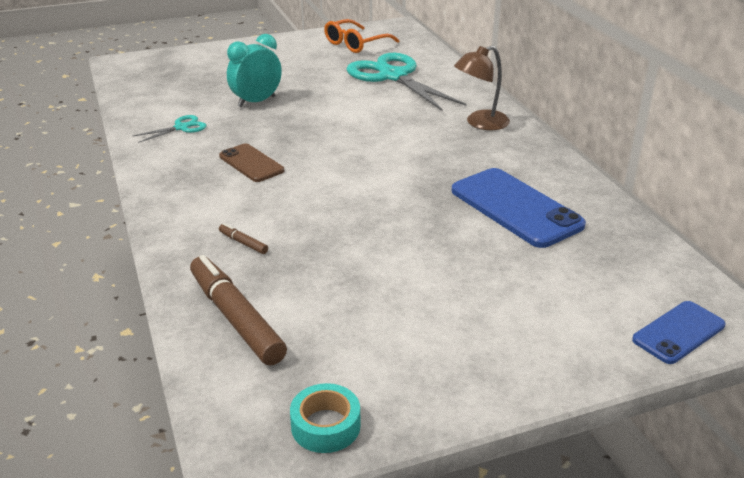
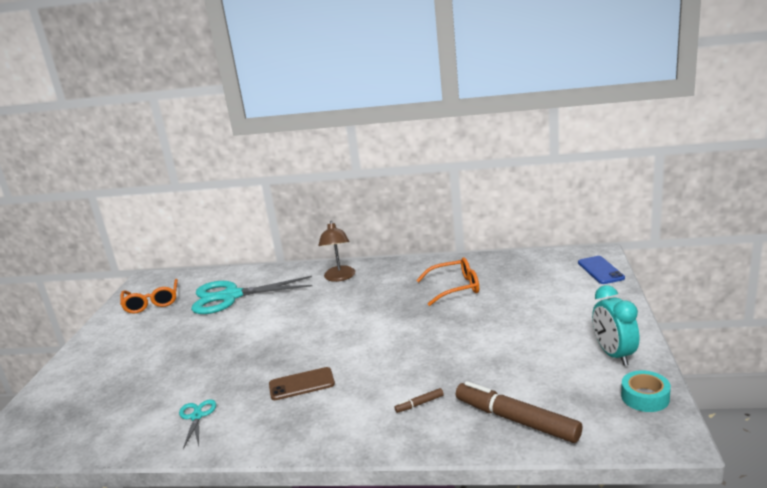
camera: 60 degrees left, 10 degrees down
(236, 318) = (516, 420): brown marker -> brown marker turned 45 degrees clockwise
(256, 101) = (195, 367): turquoise clock -> turquoise clock (614, 354)
(515, 208) = (454, 288): blue phone -> orange glasses

